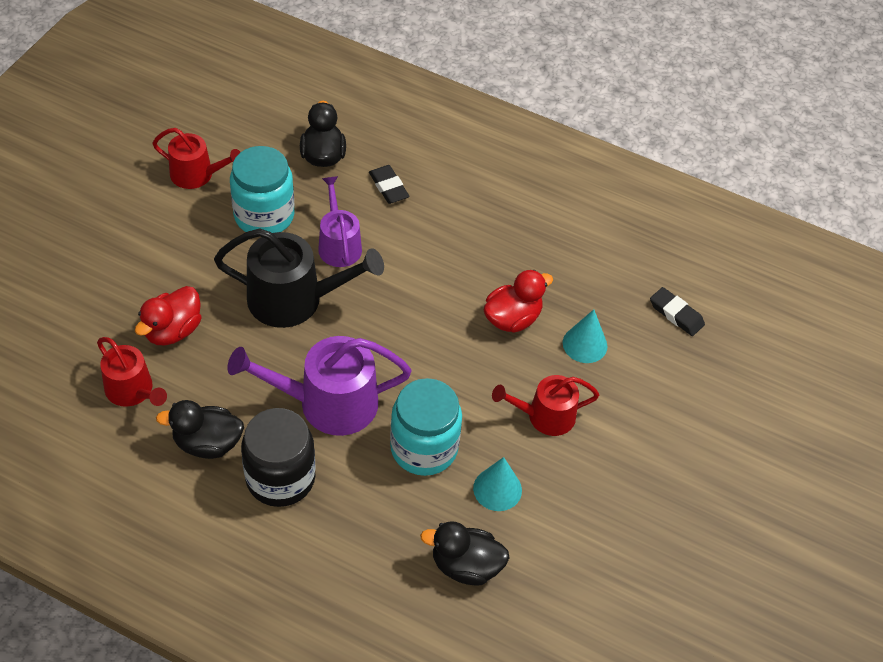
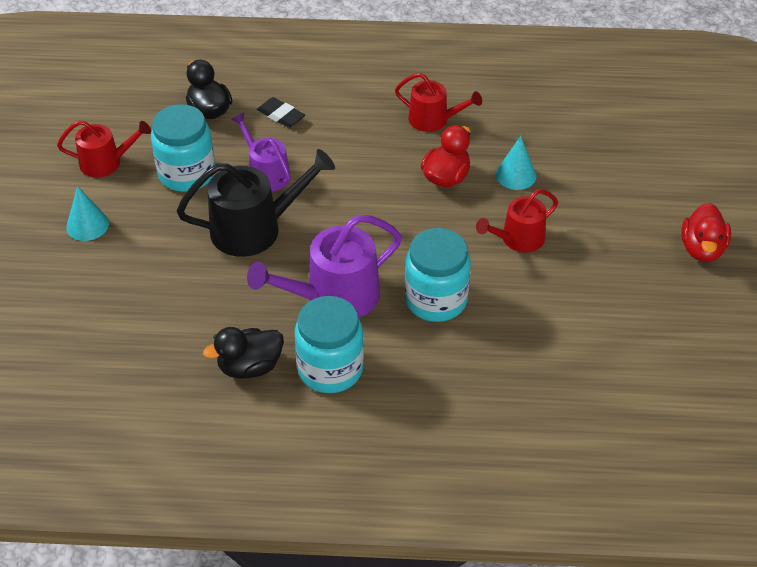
camera: 20 degrees left, 5 degrees down
(132, 391) = (156, 351): red watering can -> red watering can (433, 120)
(173, 330) = (162, 291): red duck -> red duck (702, 249)
(280, 478) = (330, 369): black jar -> turquoise jar
(465, 565) = (525, 373): black duck -> none
(497, 489) = (514, 307): turquoise cone -> turquoise cone (87, 225)
(676, 314) = (572, 128): black eraser -> none

